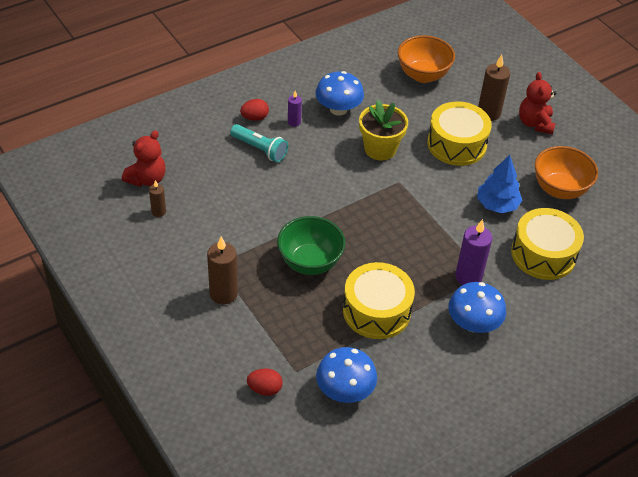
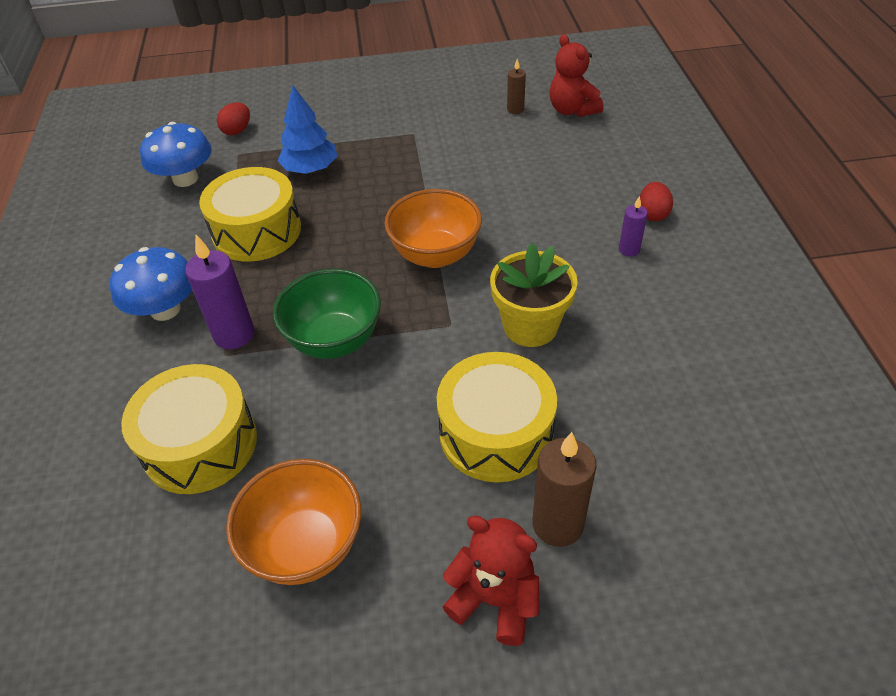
camera: 120 degrees right, 0 degrees up
(223, 294) = (370, 129): brown candle -> none
(260, 149) = (585, 204): turquoise flashlight -> none
(310, 262) = (366, 198): green bowl -> green bowl (335, 340)
(338, 109) = (643, 306): blue mushroom -> none
(423, 75) = (706, 458): orange bowl -> orange bowl (435, 255)
(497, 205) = (332, 428): blue tree -> blue tree (310, 169)

